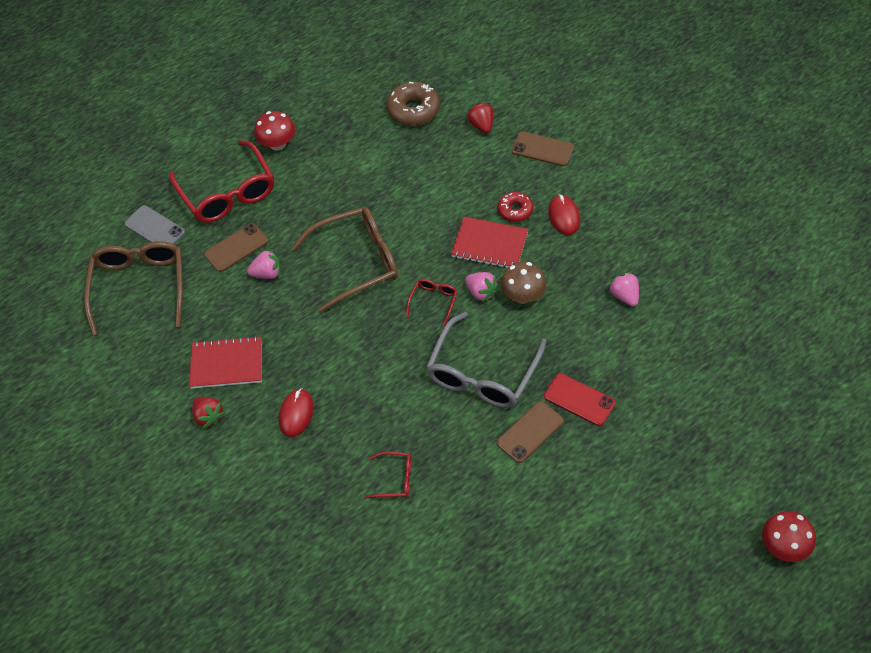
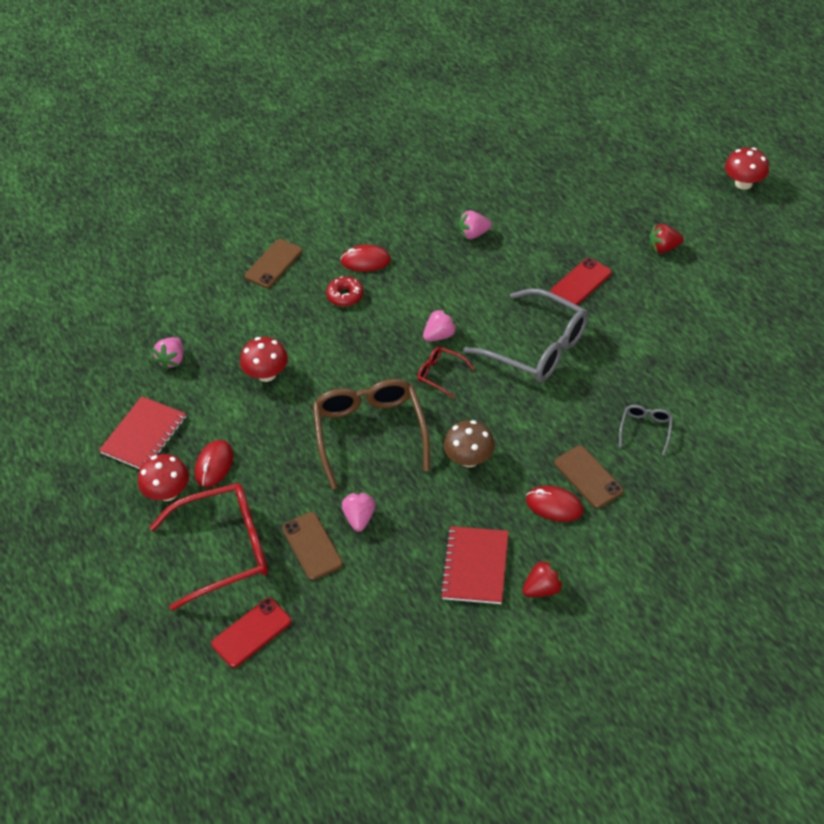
camera: 80 degrees left, 5 degrees down
(139, 288) = (340, 654): brown glasses -> none
(155, 228) = (251, 632): grey phone -> red phone
(308, 165) = (214, 465): none -> red mouse
(394, 479) = (645, 430): red glasses -> grey glasses
(410, 176) = (266, 374): none -> red mushroom
(413, 110) = (172, 360): brown donut -> pink strawberry
(481, 125) = (221, 306): red strawberry -> red strawberry (663, 248)
(489, 245) = (382, 321): red notebook -> red notebook (144, 435)
(523, 296) = (453, 304): brown mushroom -> brown mushroom (469, 459)
(530, 432) = (609, 322): brown phone -> brown phone (588, 477)

